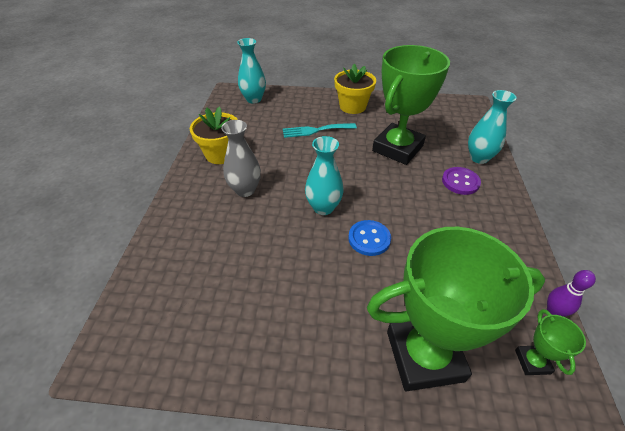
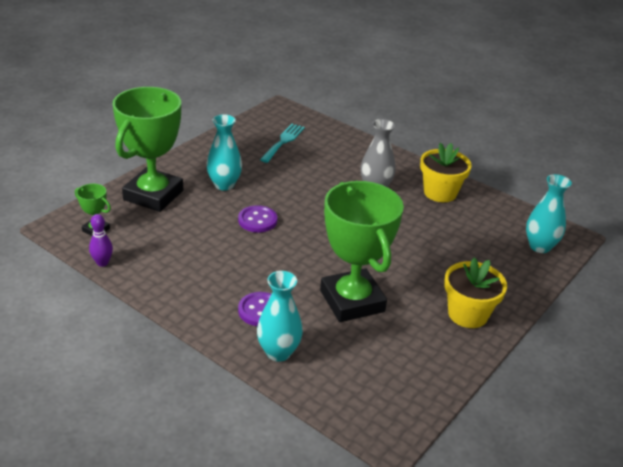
camera: 120 degrees right, 10 degrees down
(315, 130) = (435, 261): turquoise fork -> turquoise fork (283, 141)
(323, 207) = (314, 215): turquoise vase -> turquoise vase (224, 185)
(369, 239) = (257, 220): blue button -> purple button

